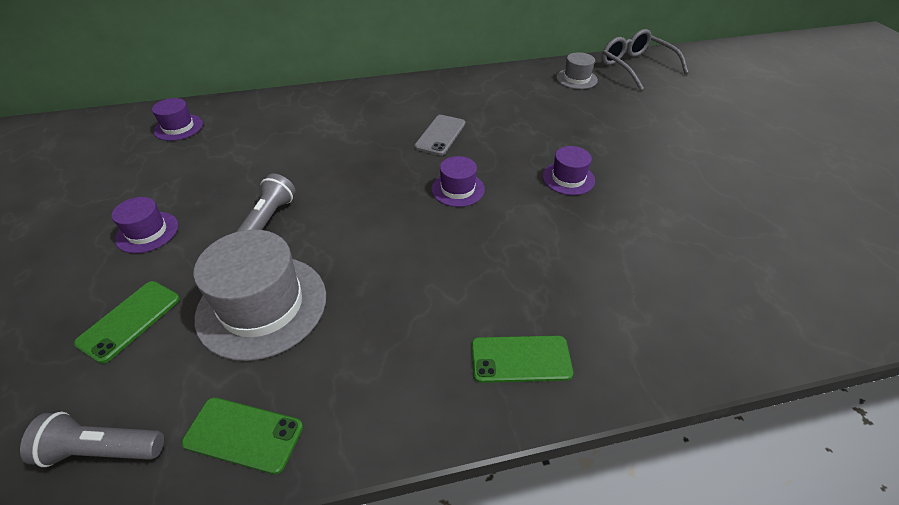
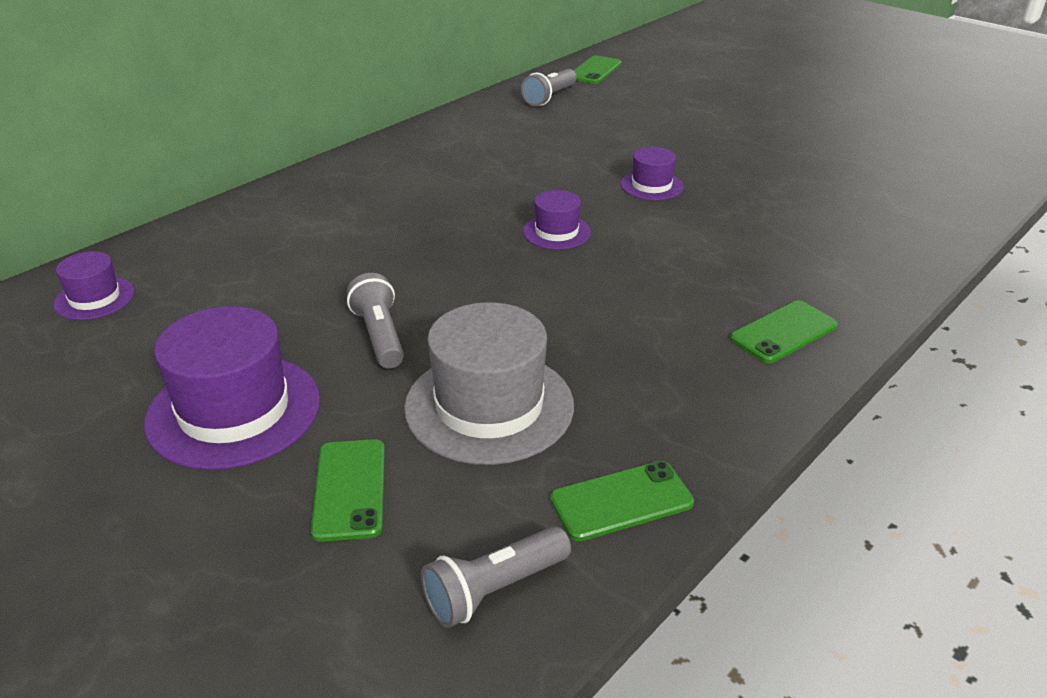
camera: 35 degrees left, 10 degrees down
(147, 232) = (234, 410): purple hat -> purple hat, size x1.90
(440, 135) = (471, 192): grey phone -> none
(576, 79) = (549, 97): grey hat -> grey flashlight
(635, 67) = (595, 70): grey glasses -> green phone

